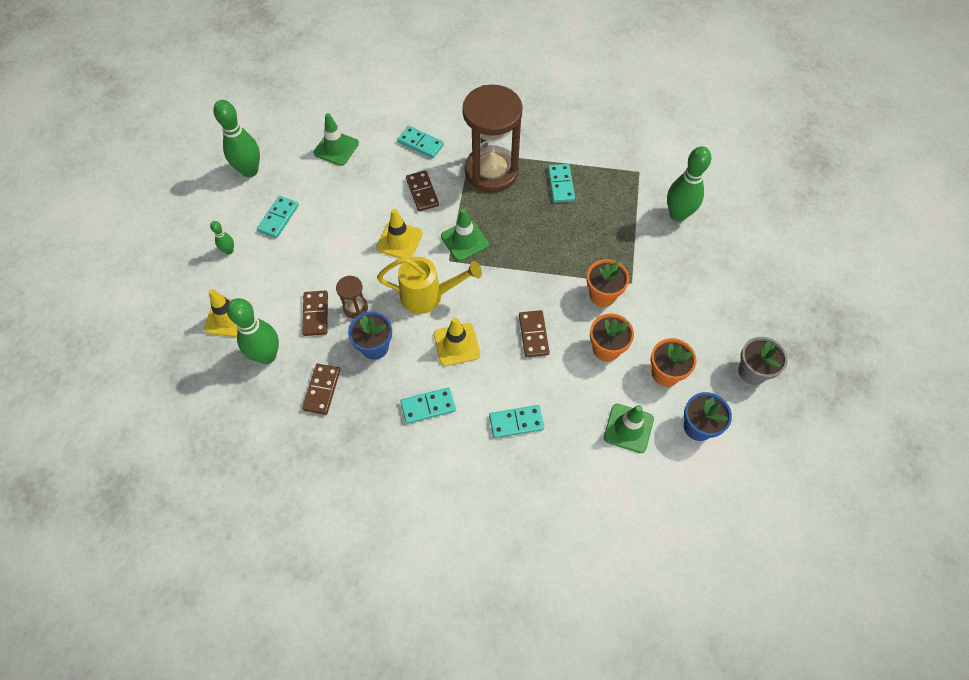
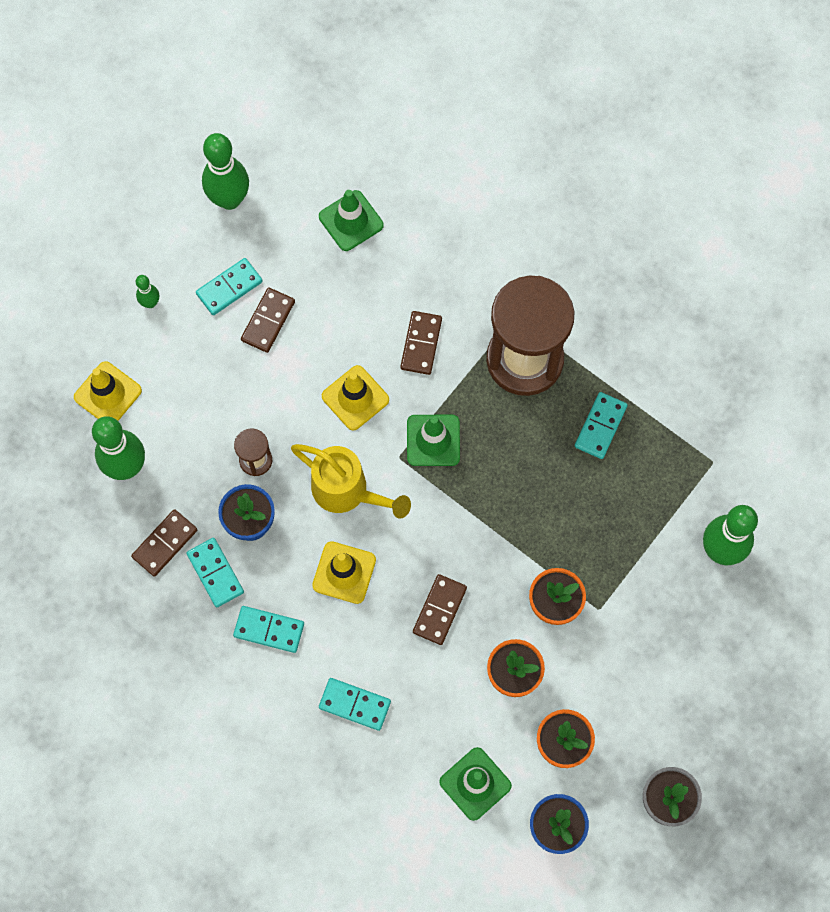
camera: 30 degrees right, 10 degrees up
(316, 314) = (206, 444): brown domino -> brown domino (268, 321)
(420, 143) = (460, 270): turquoise domino -> turquoise domino (215, 573)

